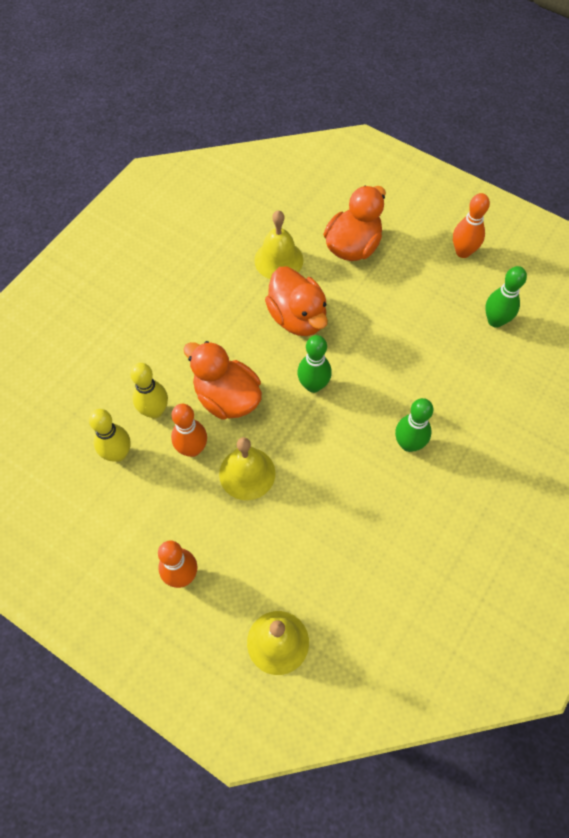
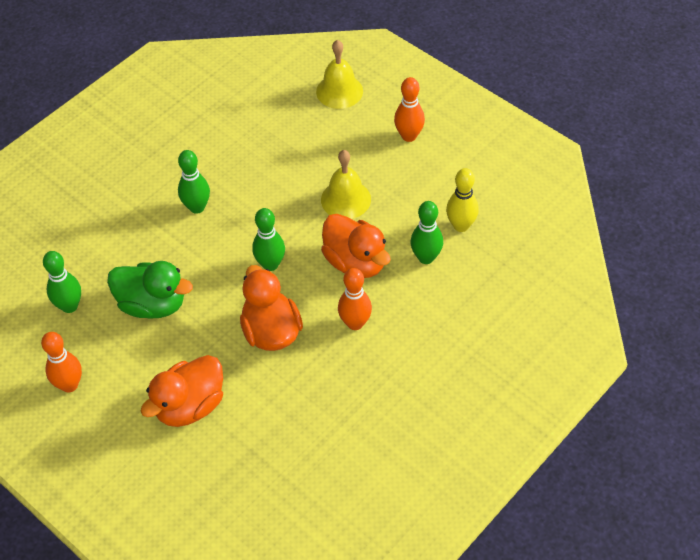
camera: 170 degrees left, 10 degrees down
(154, 411) = (426, 257): yellow bowling pin -> green bowling pin
(192, 449) = (392, 223): orange bowling pin -> orange bowling pin (355, 323)
(278, 260) = (278, 398): yellow bell -> none
(417, 331) = (152, 304): none -> green duck

